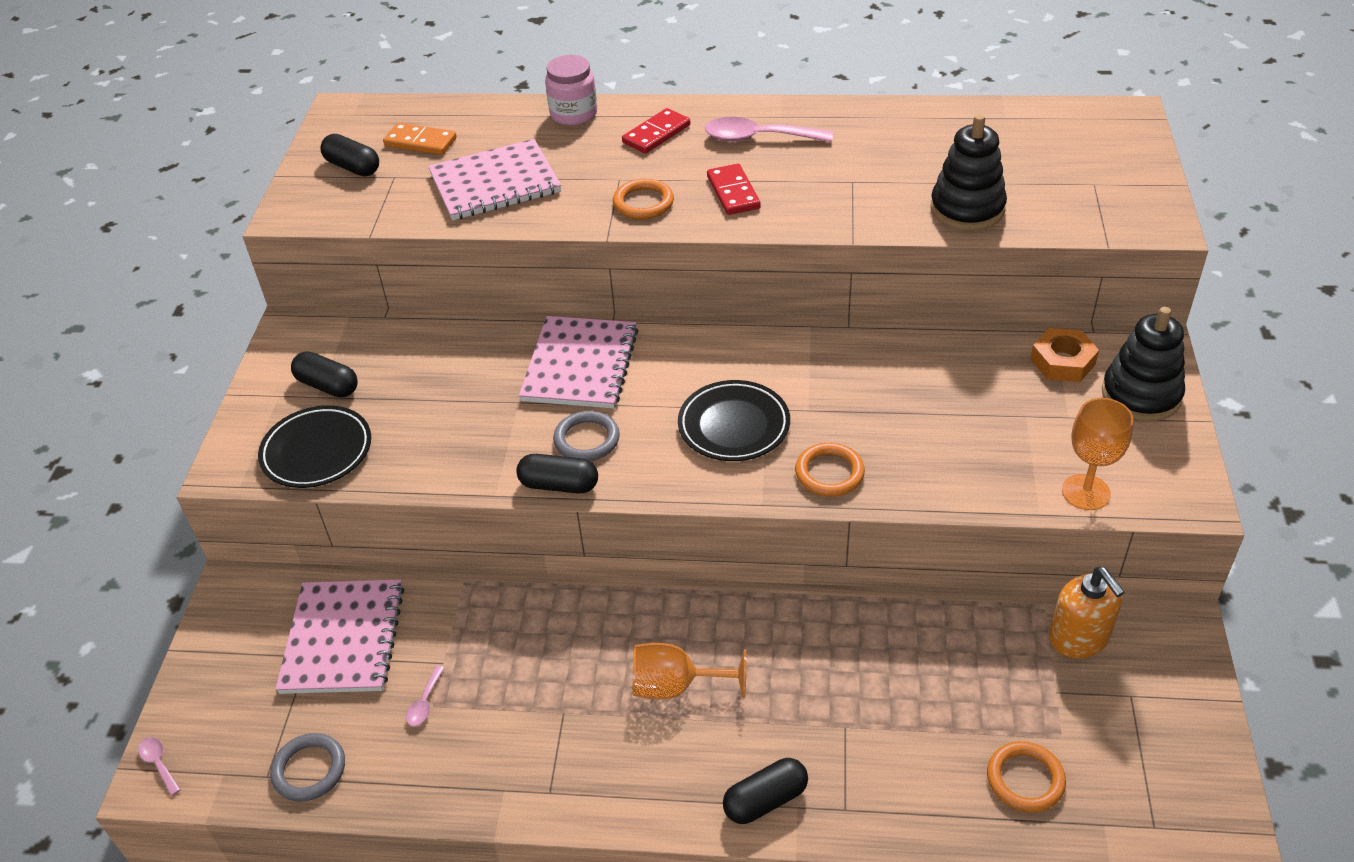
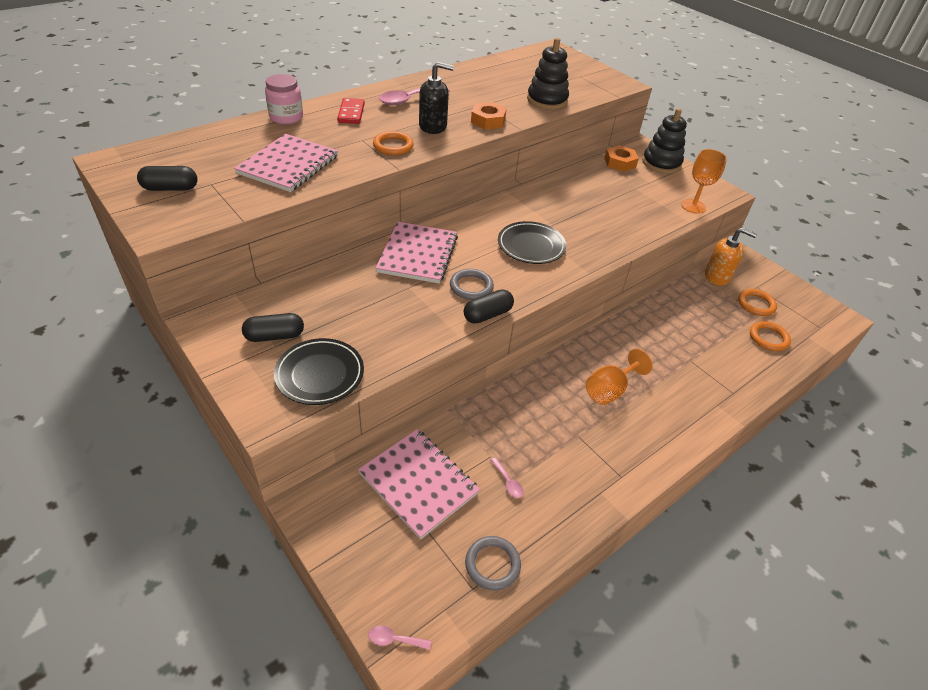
camera: 50 degrees left, 0 degrees up
(420, 142) = (202, 160): orange domino -> none
(580, 365) = (417, 254): pink notebook -> pink notebook turned 45 degrees clockwise
(733, 192) = (433, 126): red domino -> black soap dispenser
(765, 800) = (704, 411): black capsule -> none
(823, 211) = (488, 121): none -> orange nut
(829, 473) = (598, 246): orange ring -> orange ring (756, 304)

